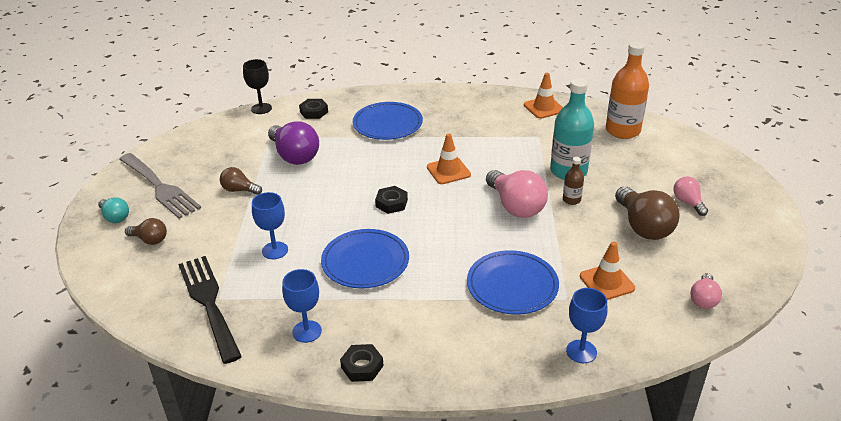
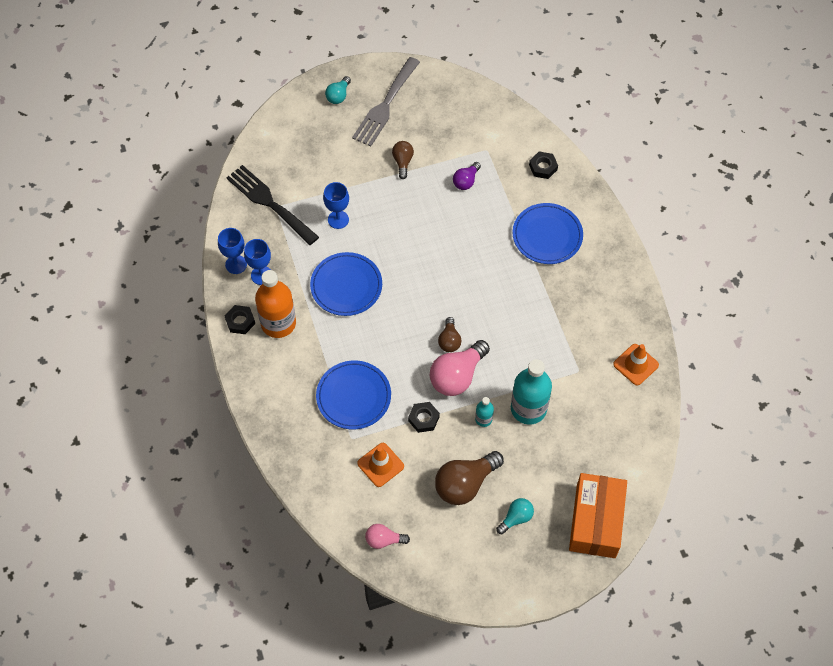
camera: 70 degrees right, 25 degrees up
(150, 240) = (321, 132): brown light bulb -> brown light bulb (449, 340)
(209, 303) = (269, 203): black fork -> black fork turned 90 degrees counterclockwise
(261, 108) = (531, 123): black goblet -> none
(294, 156) = (466, 181): purple light bulb -> purple light bulb, size x0.55
(391, 203) = (426, 279): black nut -> black nut (423, 418)
(448, 171) = (490, 309): orange traffic cone -> none
(571, 200) = (483, 419): brown bottle -> turquoise bottle
(581, 351) = (297, 458): blue goblet -> blue goblet (236, 264)
(622, 130) = (621, 446): orange bottle -> orange bottle (278, 323)
(688, 202) = (516, 518): pink light bulb -> turquoise light bulb
(697, 158) = (596, 521): none -> orange box

